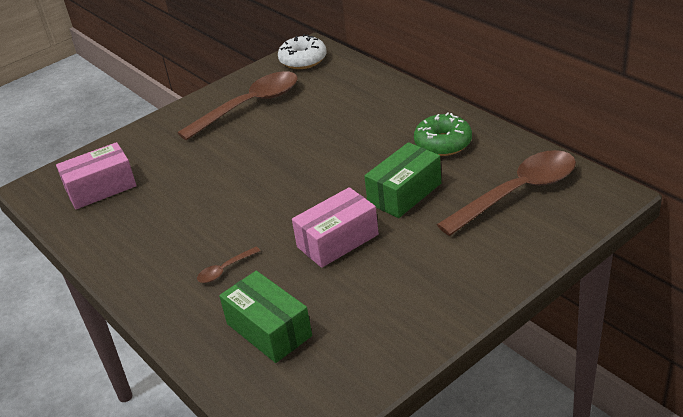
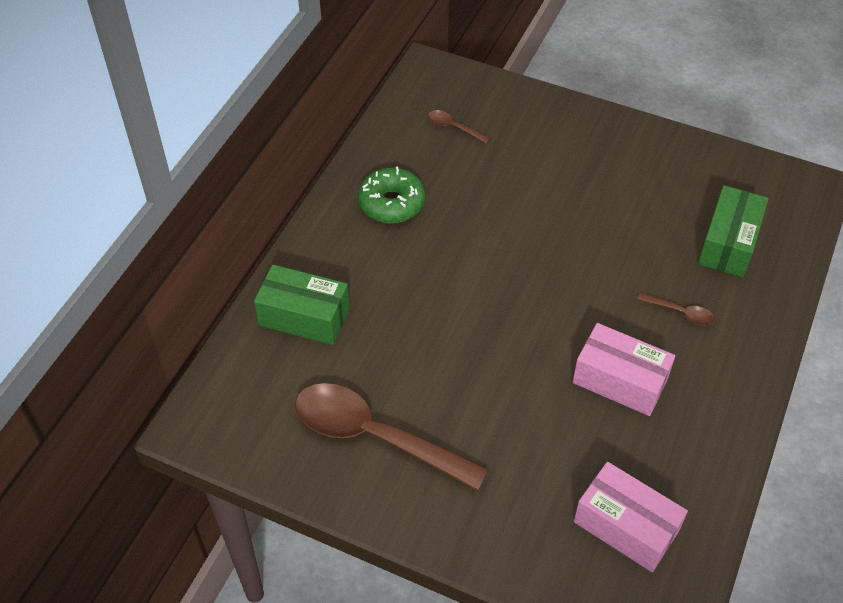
camera: 120 degrees left, 15 degrees up
(303, 60) = (232, 422): white donut -> none
(337, 240) = (589, 237): pink box -> pink box (620, 381)
(404, 193) = (492, 209): green box -> green box (304, 316)
(517, 193) = (454, 127): brown spoon -> brown spoon, size x0.41

